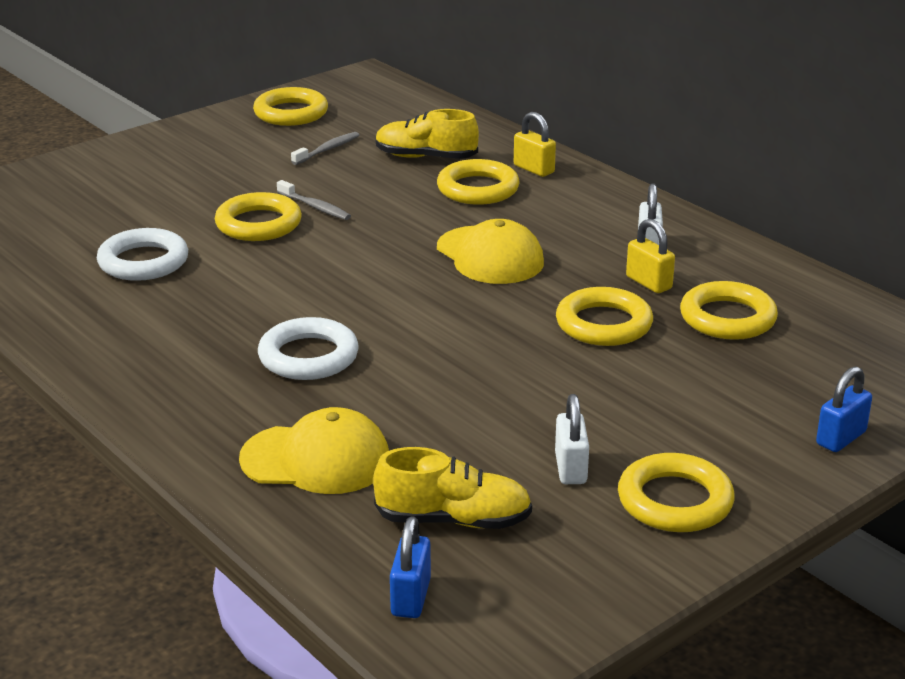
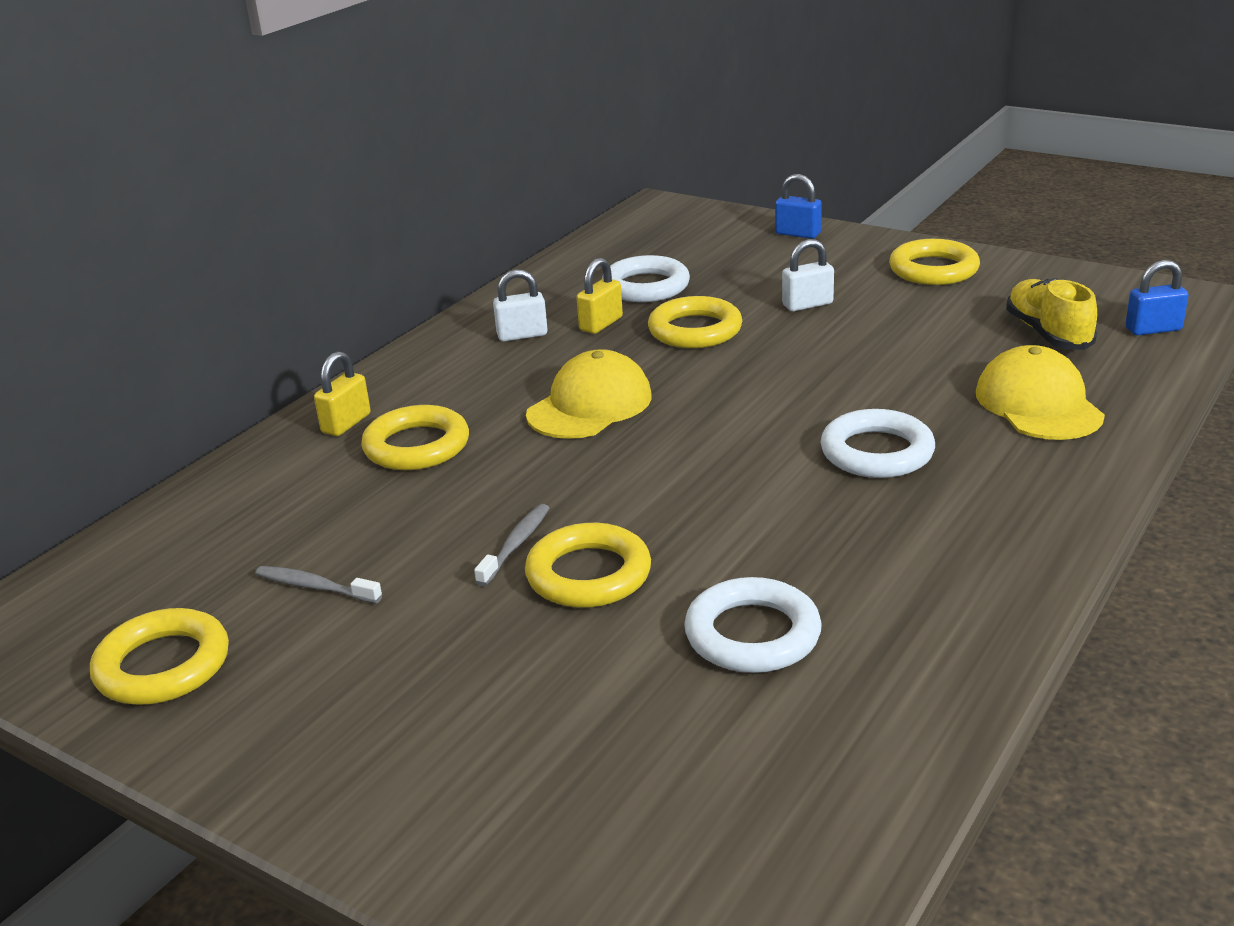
camera: 105 degrees left, 0 degrees up
(426, 157) = (325, 501): yellow shoe -> none
(570, 468) = (933, 307): white padlock -> white padlock (807, 304)
(727, 318) = (646, 286): yellow ring -> white ring

